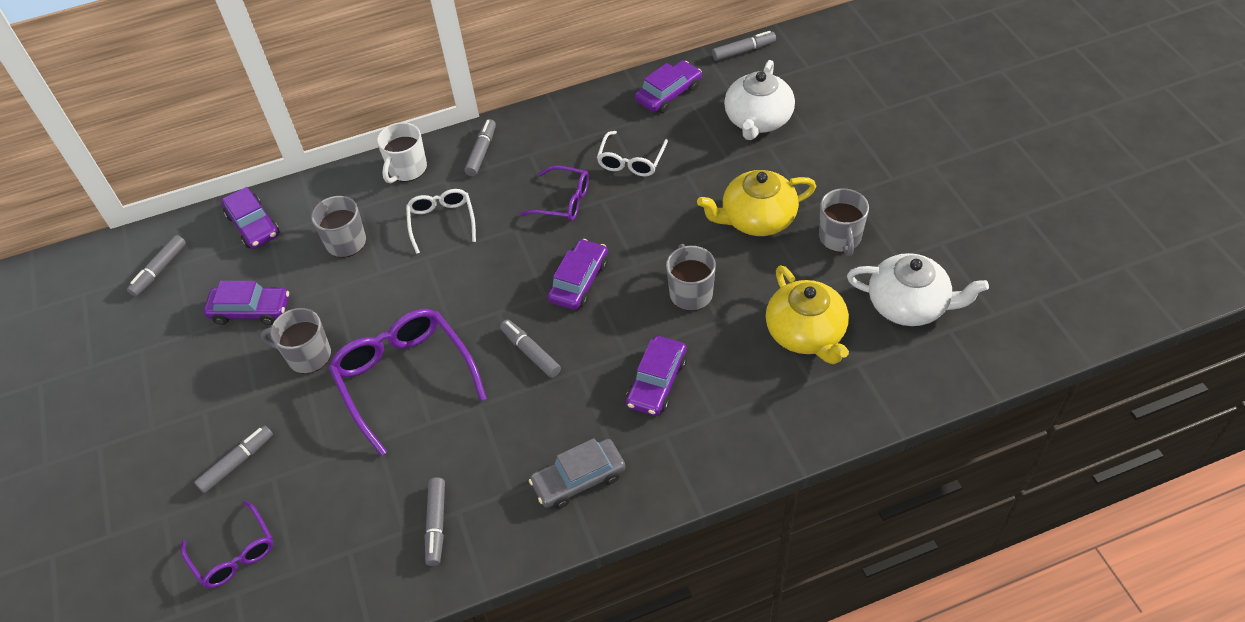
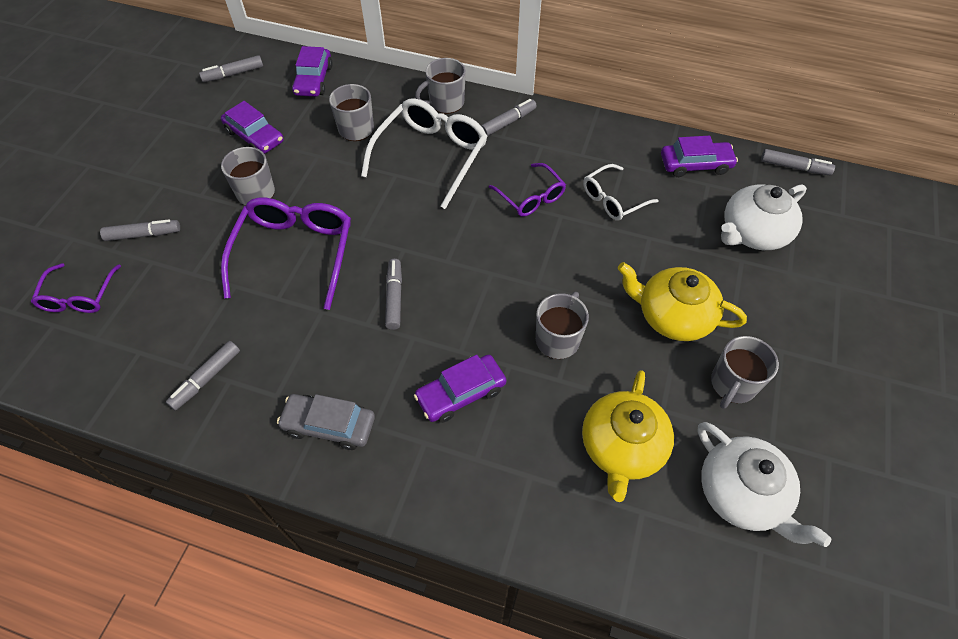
camera: 35 degrees right, 5 degrees up
(407, 169) = (445, 103): white mug -> grey mug
(442, 222) = (431, 156): white glasses -> white glasses, size x1.73
(579, 281) = (482, 268): purple car -> none

